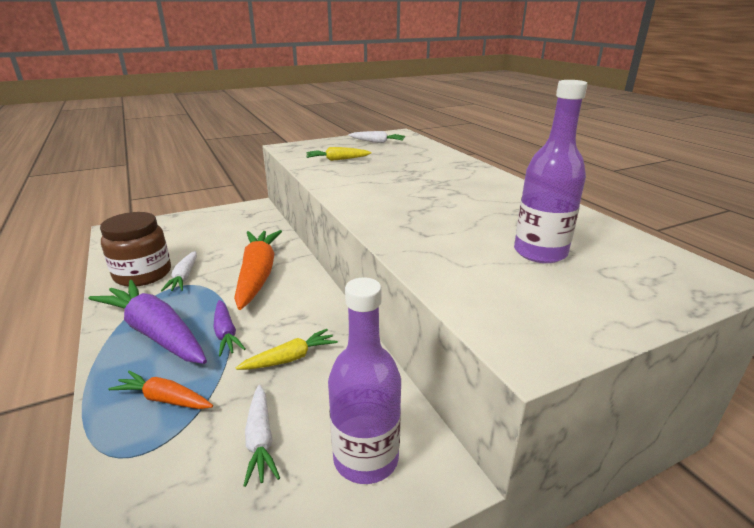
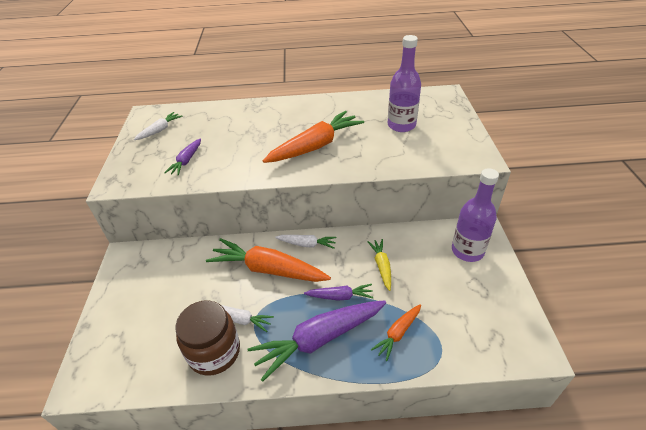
camera: 65 degrees left, 15 degrees up
(260, 439) = (445, 289): white carrot -> white carrot (306, 244)
(337, 159) = (186, 161): yellow carrot -> purple carrot
(417, 205) = (315, 146): none -> orange carrot

